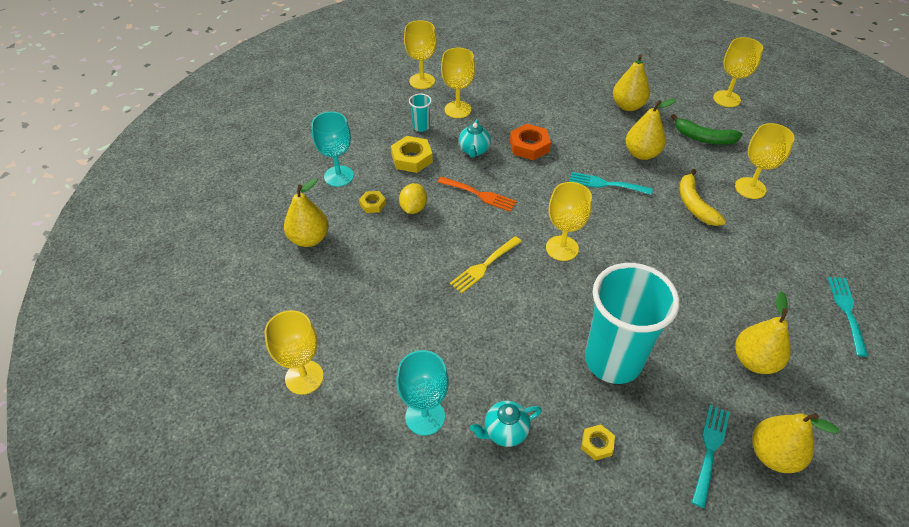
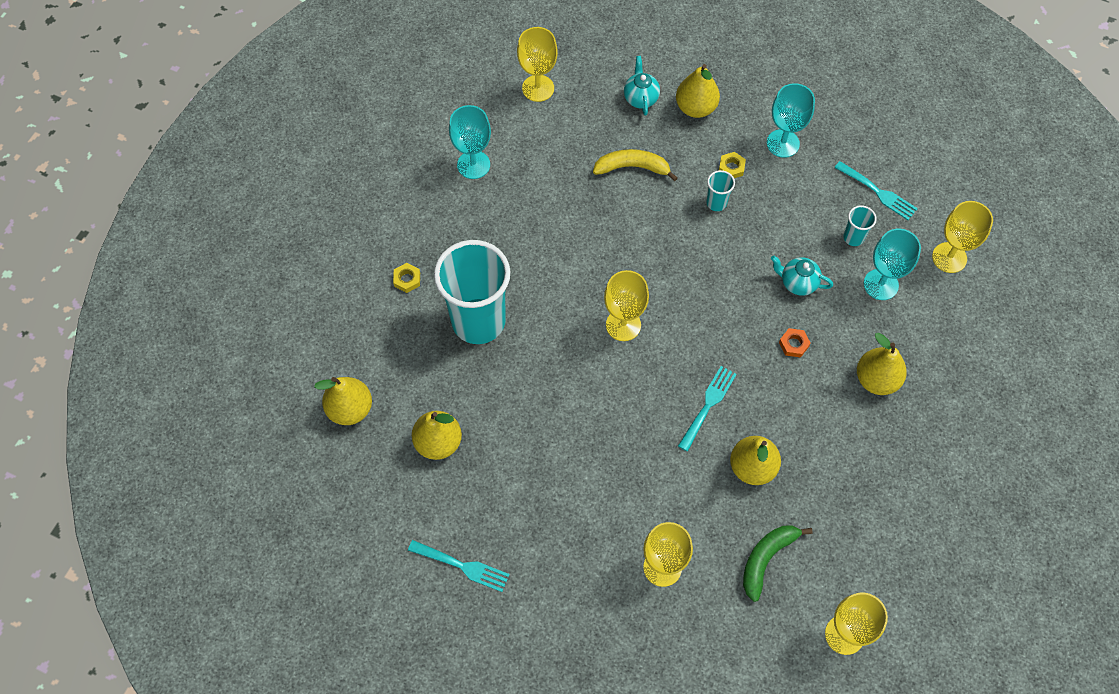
camera: 105 degrees right, 15 degrees up
(412, 158) = (797, 217): yellow nut -> none
(413, 208) = (716, 203): yellow lemon -> turquoise cup
(457, 109) = (881, 284): yellow goblet -> turquoise goblet
(479, 194) = (722, 269): orange fork -> none
(484, 266) = (619, 247): yellow fork -> none
(505, 432) = (441, 217): turquoise teapot -> turquoise teapot (640, 98)
(529, 146) = (794, 344): orange nut -> orange nut, size x0.57
(628, 106) = (852, 491): yellow pear -> yellow pear (876, 379)
(694, 205) = (651, 488): yellow banana -> yellow banana (632, 167)
(709, 450) = (372, 362): turquoise fork -> turquoise fork (878, 192)

